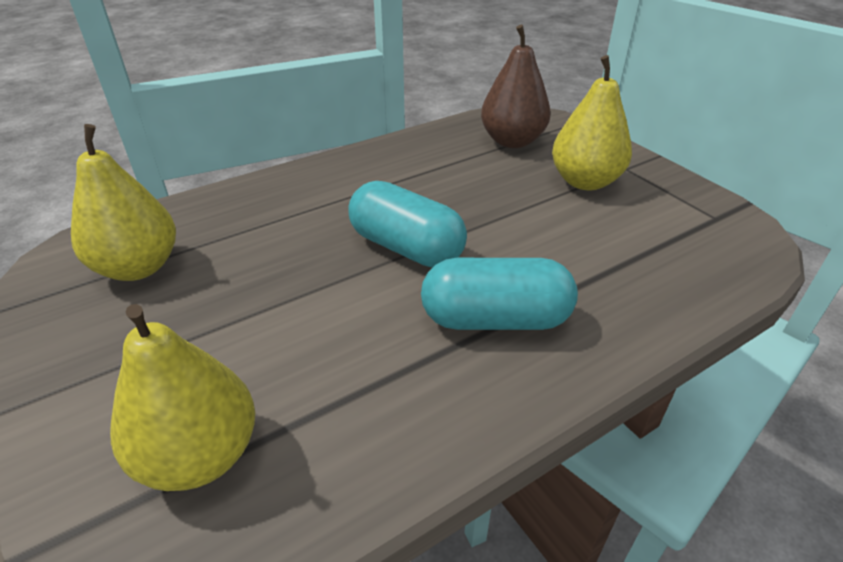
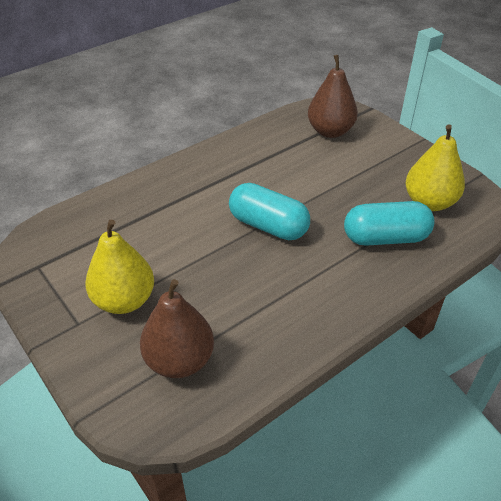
camera: 175 degrees right, 5 degrees up
(200, 455) = (330, 131): yellow pear -> brown pear
(495, 319) = (213, 185): turquoise capsule -> turquoise capsule (385, 238)

